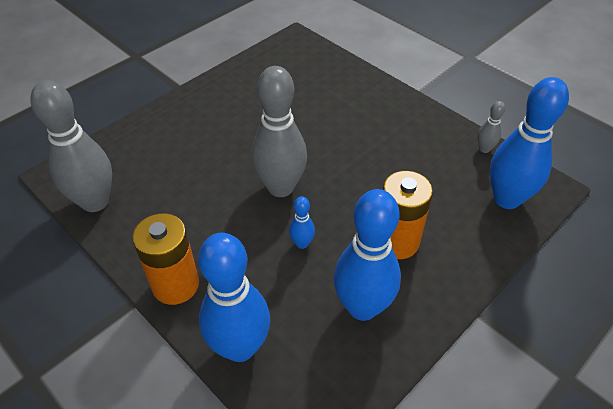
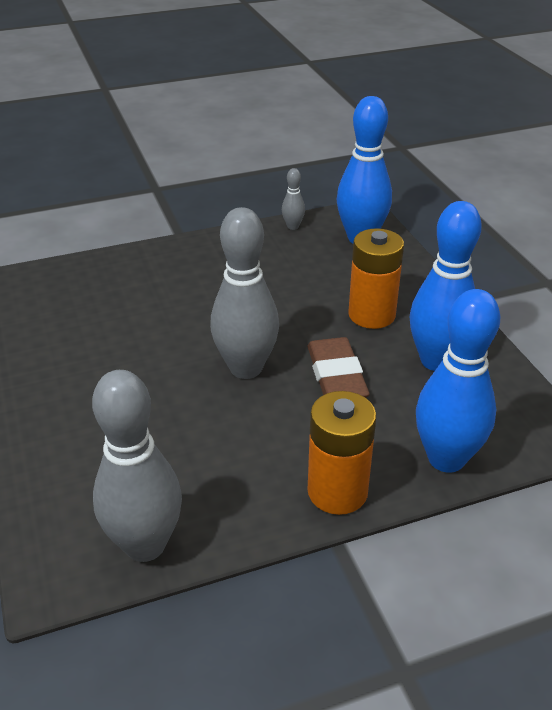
camera: 65 degrees left, 10 degrees down
(302, 243) = (336, 376): blue bowling pin -> brown eraser

